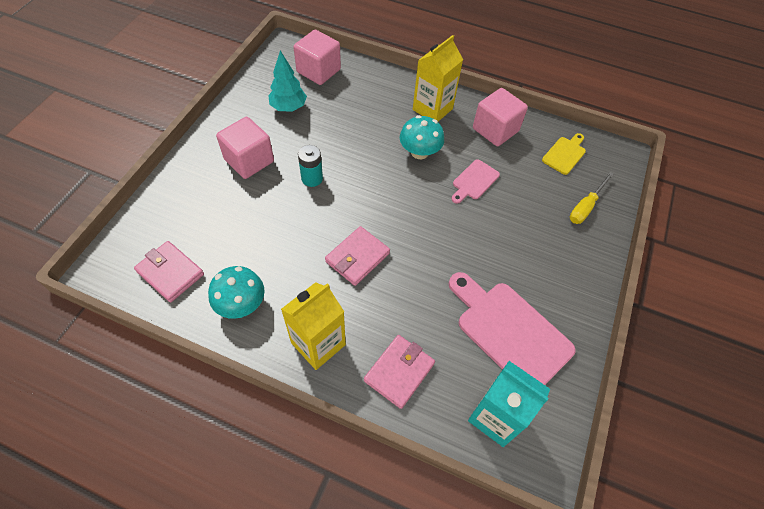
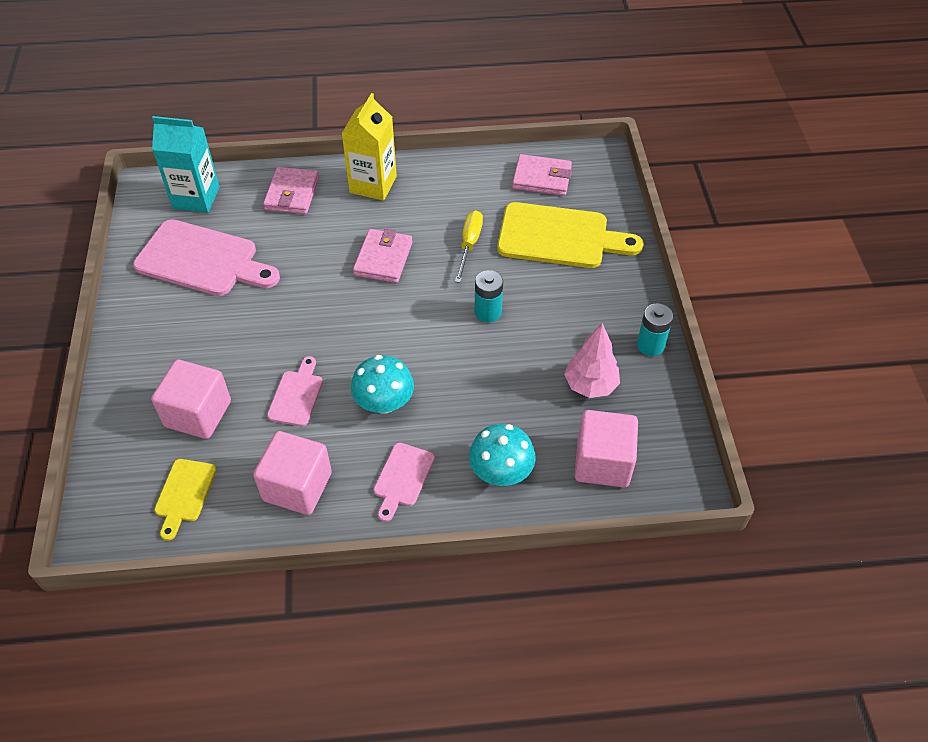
camera: 155 degrees right, 5 degrees down
(211, 211) = (559, 237): none -> yellow cutting board
(231, 112) = (650, 345): none -> turquoise battery
(241, 304) = (460, 183): turquoise mushroom -> turquoise mushroom (501, 472)
(249, 160) = (572, 300): pink cube -> pink cube (198, 414)
(288, 107) = (590, 385): turquoise tree -> pink tree
(432, 109) = (402, 478): yellow carton -> pink cutting board
(585, 206) = (142, 426): yellow screwdriver -> yellow screwdriver (469, 245)

